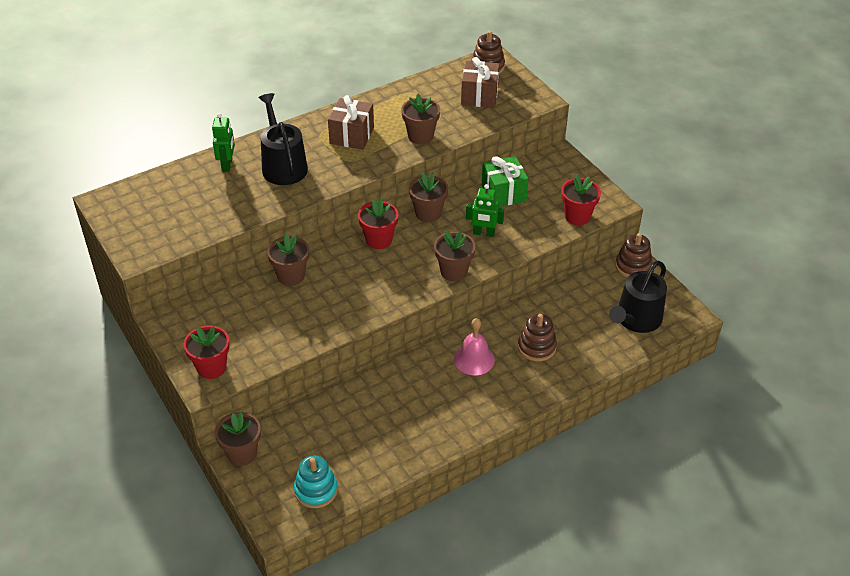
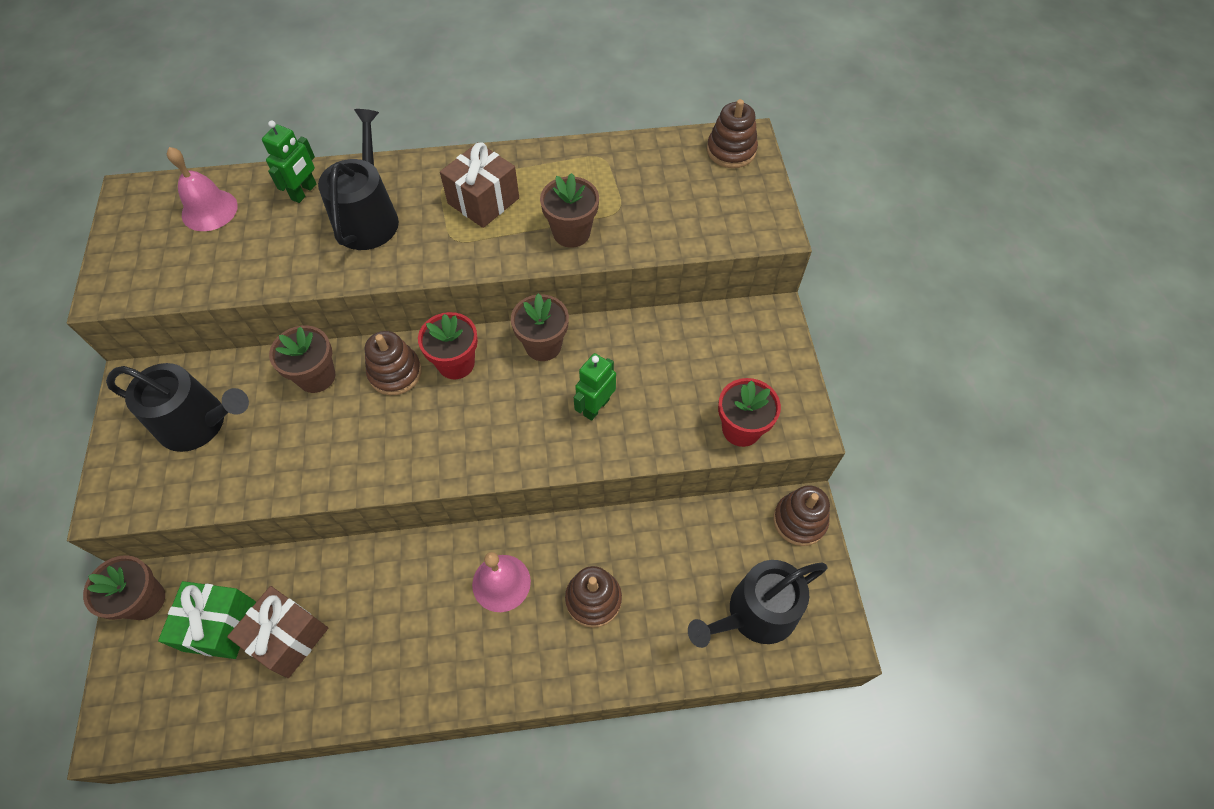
camera: 25 degrees right, 15 degrees up
(169, 193) = (209, 210): none -> pink bell
(211, 367) = (135, 480): red flower pot -> none
(230, 325) = (199, 423): none -> black watering can
(316, 490) = (189, 701): turquoise stacking toy -> none
(342, 257) = (395, 373): none -> brown stacking toy
(453, 271) = (519, 454): brown flower pot -> none
(479, 96) = (691, 195): brown gift -> brown gift (288, 637)
(483, 233) = (596, 407): green robot -> green robot turned 90 degrees clockwise
(503, 193) = (661, 351): green gift -> green gift (220, 626)

